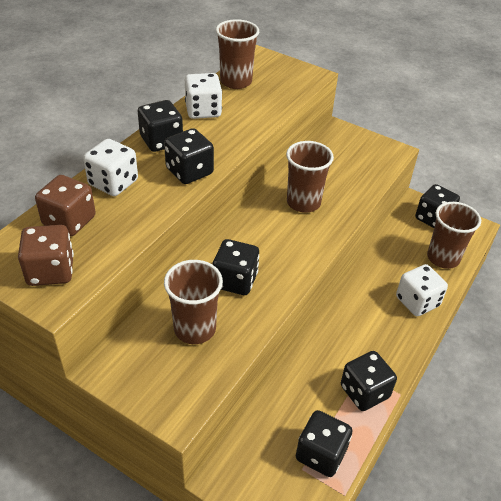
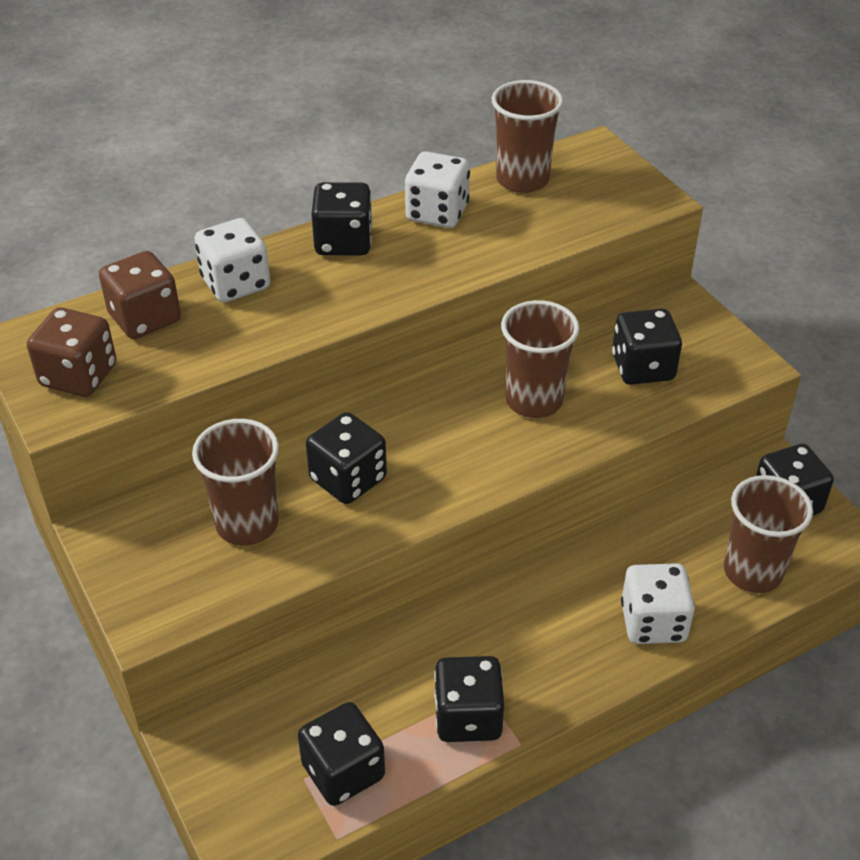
camera: 30 degrees right, 0 degrees up
(189, 171) = (348, 298): black dice -> black dice (642, 368)

